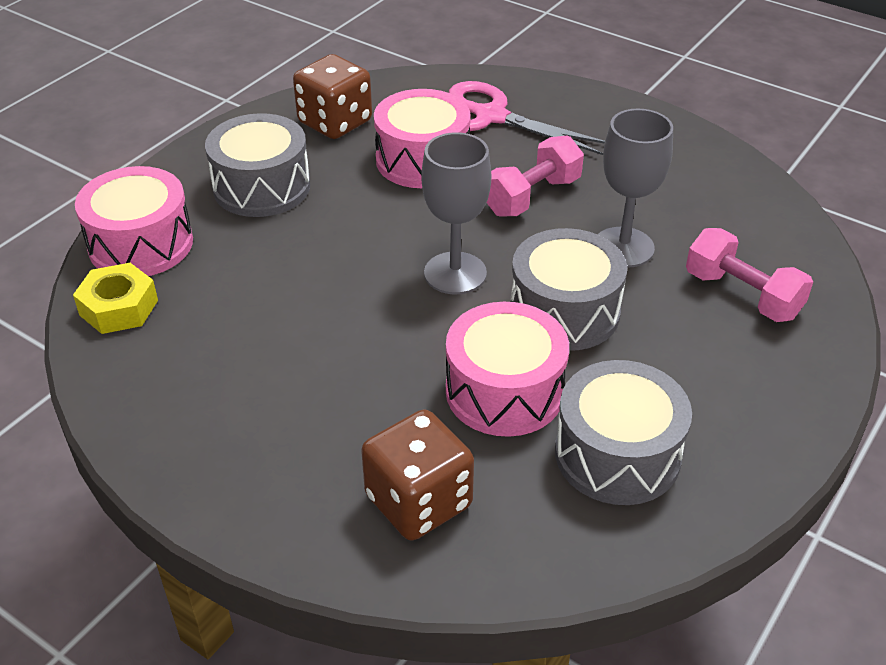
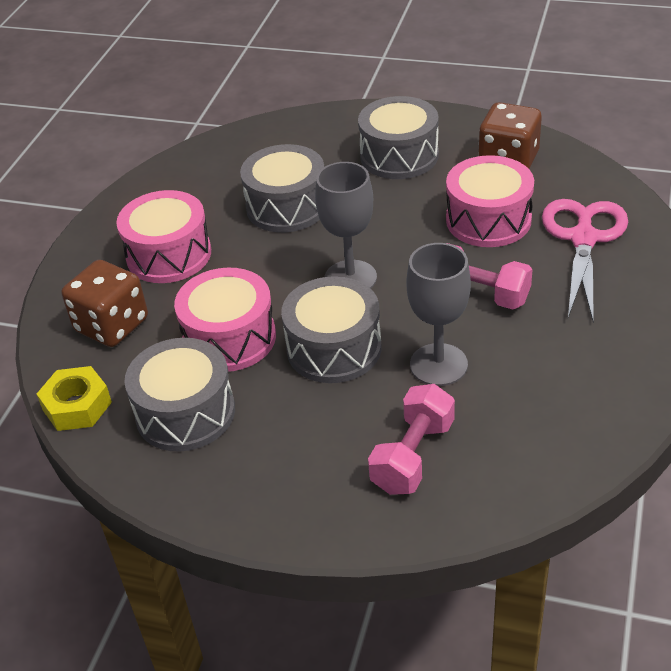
camera: 75 degrees right, 0 degrees up
(119, 307) = (238, 146): yellow nut -> yellow nut (77, 406)
(141, 244) = (304, 130): pink drum -> pink drum (169, 255)
(286, 292) = (287, 206): none -> grey drum

